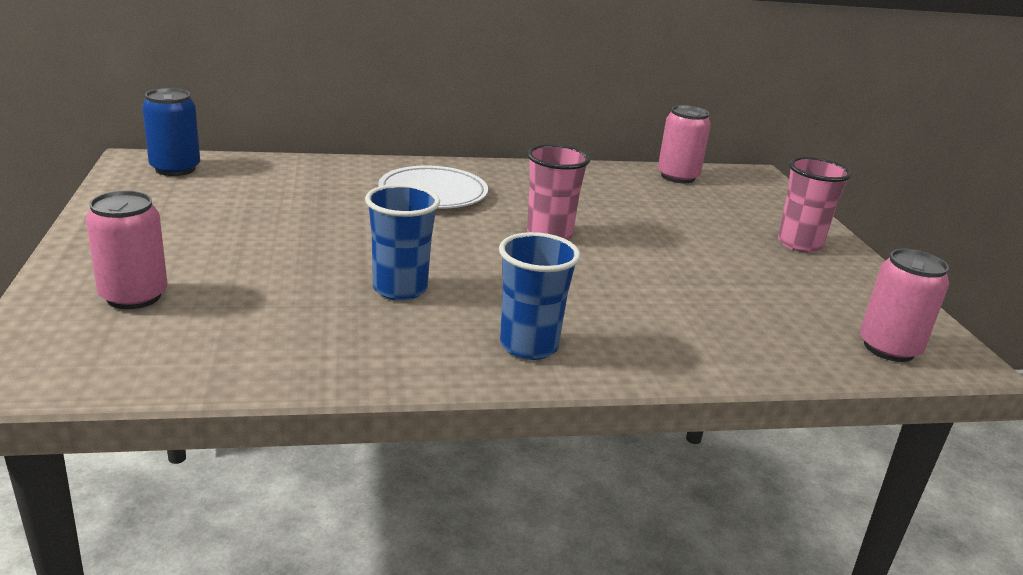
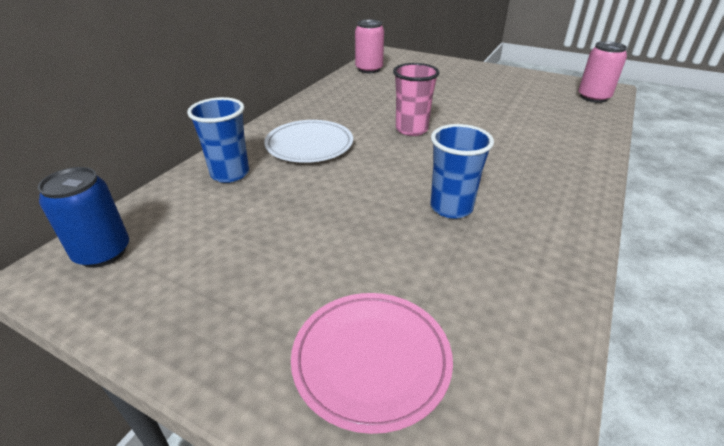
camera: 50 degrees left, 10 degrees up
(134, 296) = (371, 360): pink can -> pink plate
(528, 346) = (555, 187): blue cup -> blue cup (230, 174)
(799, 244) = (476, 74): pink cup -> none

